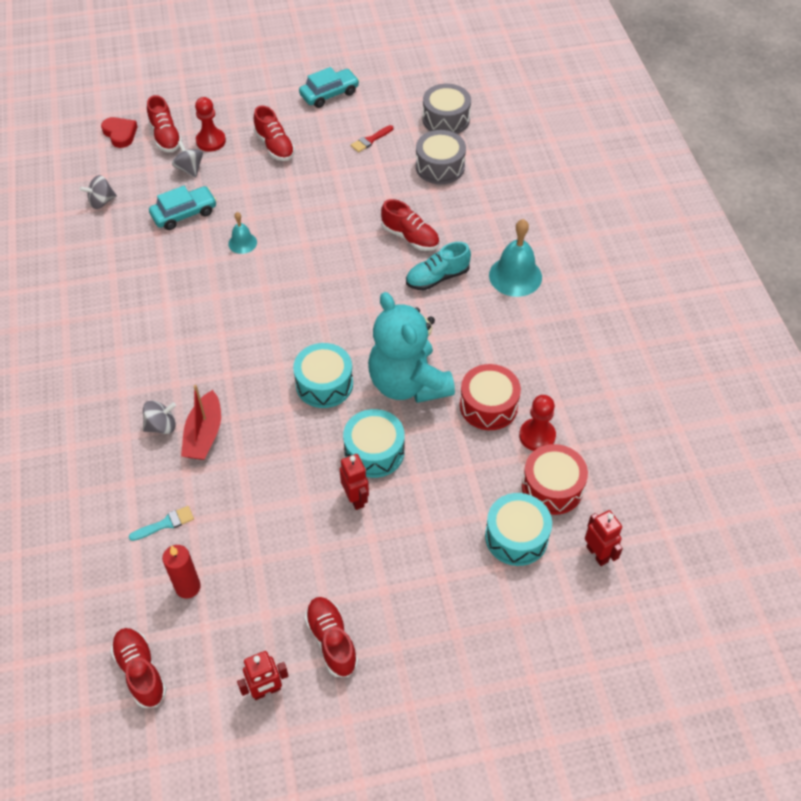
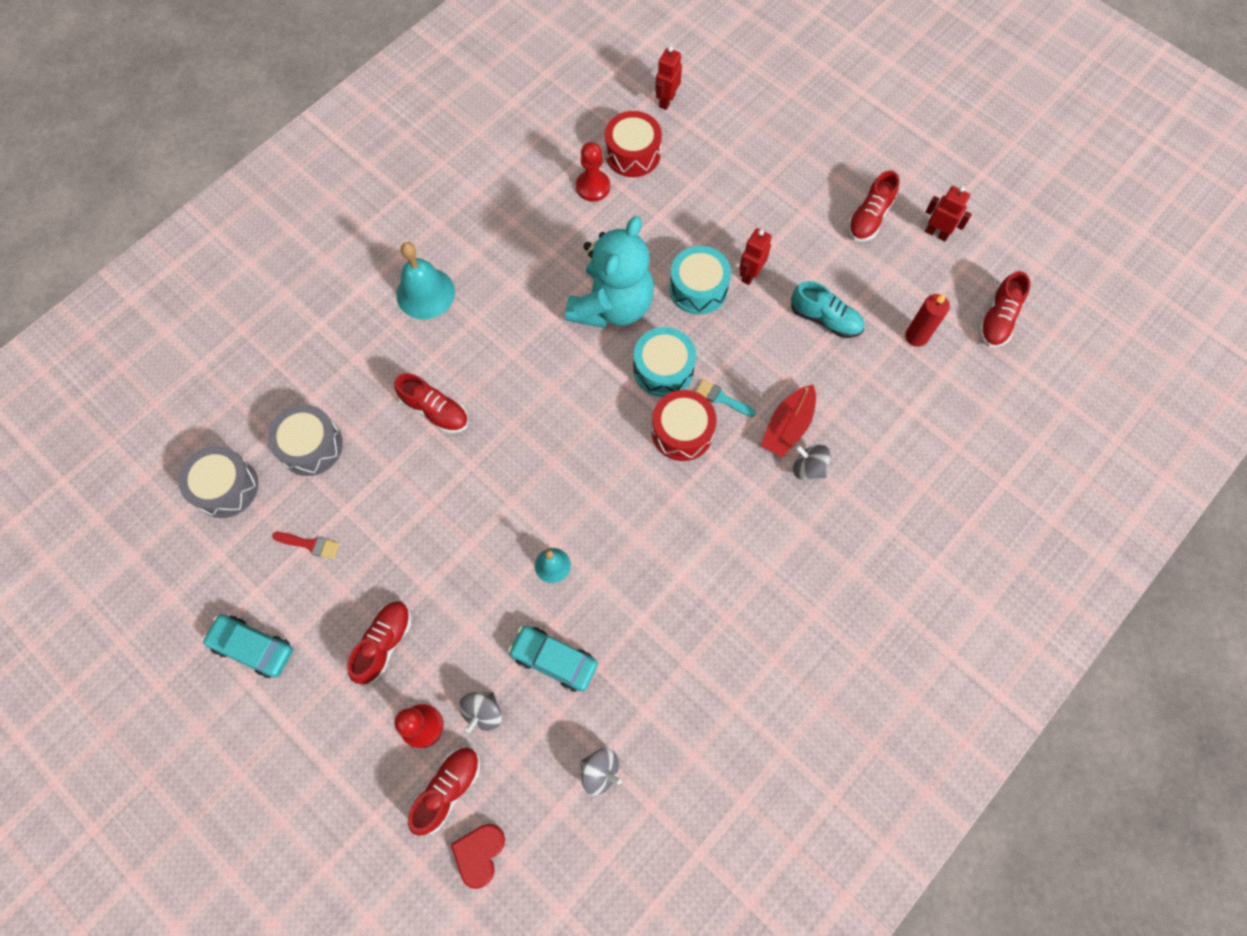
camera: 125 degrees left, 15 degrees up
(165, 524) = (885, 392): turquoise brush -> turquoise brush (722, 398)
(204, 434) = (787, 427): red boat -> red boat turned 150 degrees clockwise
(410, 237) = (435, 411): red shoe -> red shoe turned 120 degrees clockwise
(437, 278) = (473, 355): turquoise shoe -> turquoise shoe (825, 319)
(488, 405) = (589, 235): red drum -> red drum (682, 431)
(516, 537) = (693, 154): turquoise drum -> none

